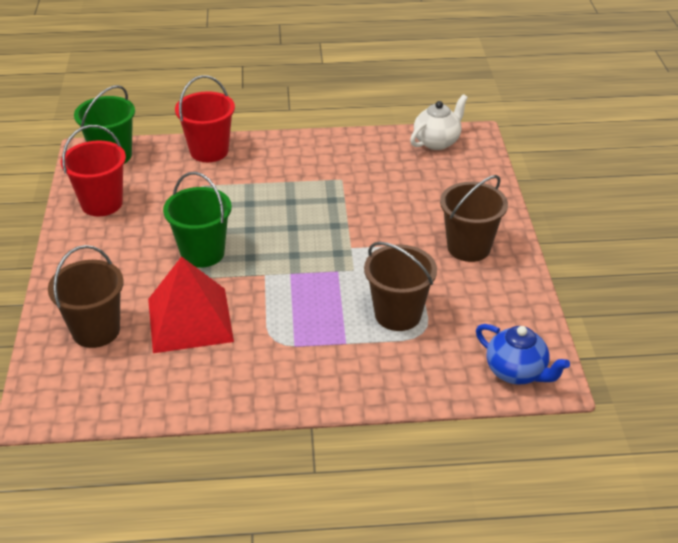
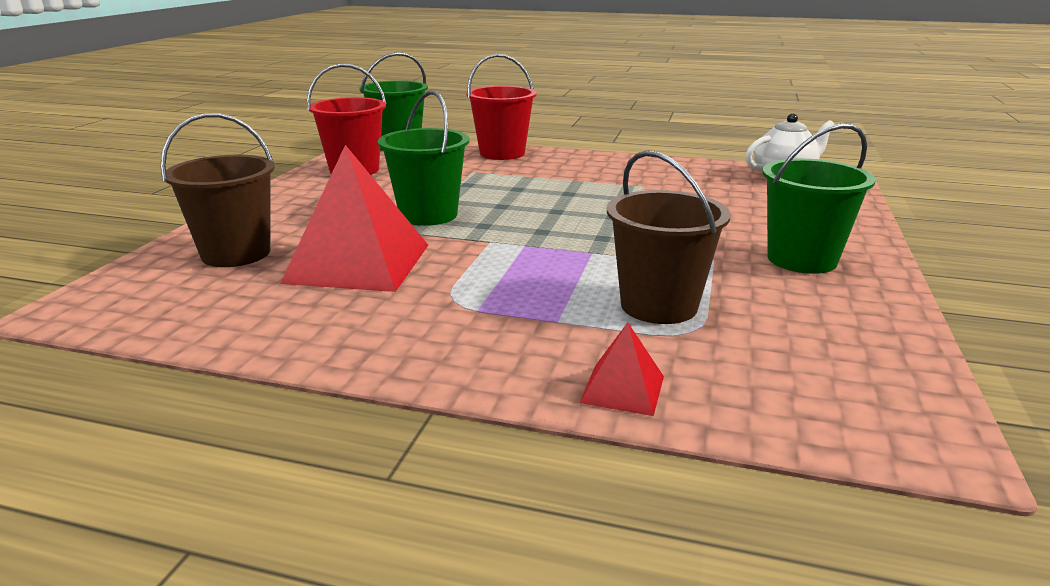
camera: 20 degrees right, 15 degrees down
(402, 386) = (623, 389): none -> red pyramid
(468, 247) = (802, 259): brown bucket -> green bucket
(516, 372) = (855, 413): blue teapot -> none

